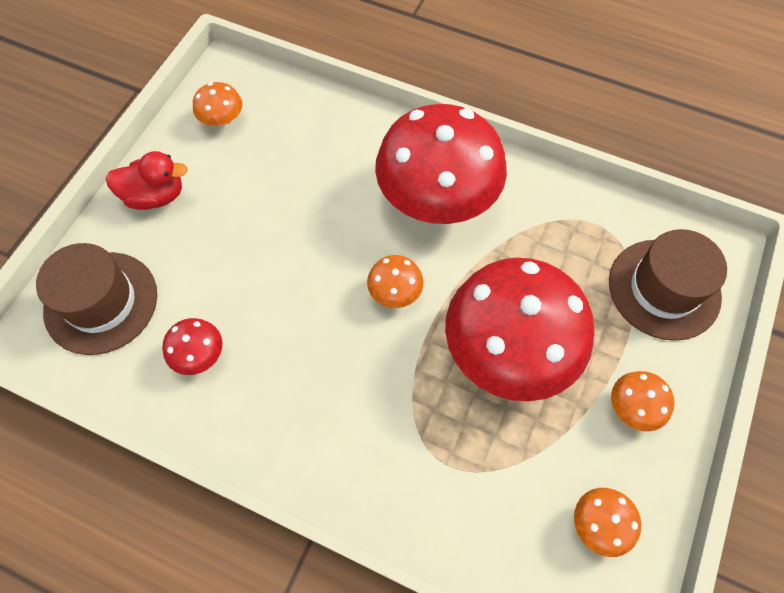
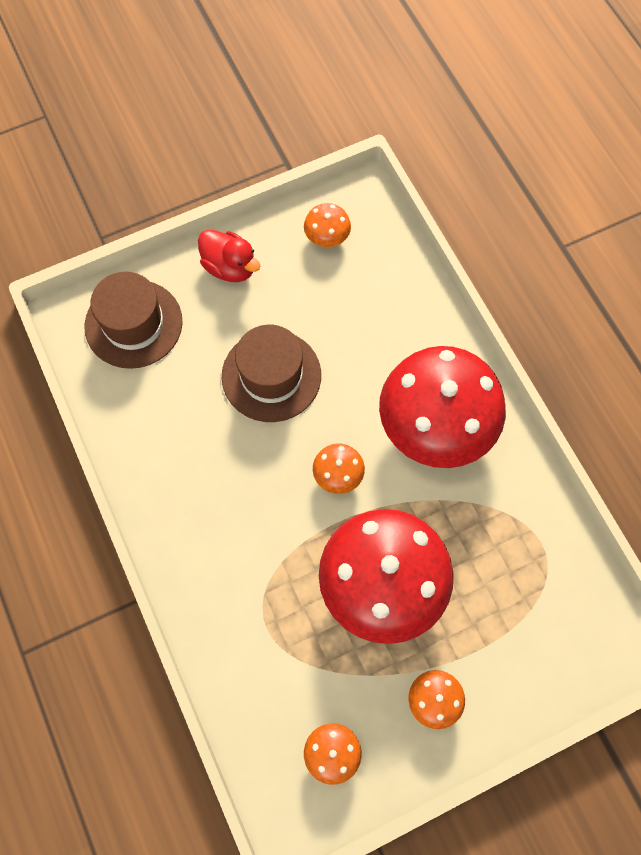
camera: 40 degrees right, 5 degrees up
(199, 354) = (167, 413): red mushroom -> none
(664, 289) = (545, 637): brown hat -> brown hat (271, 376)

